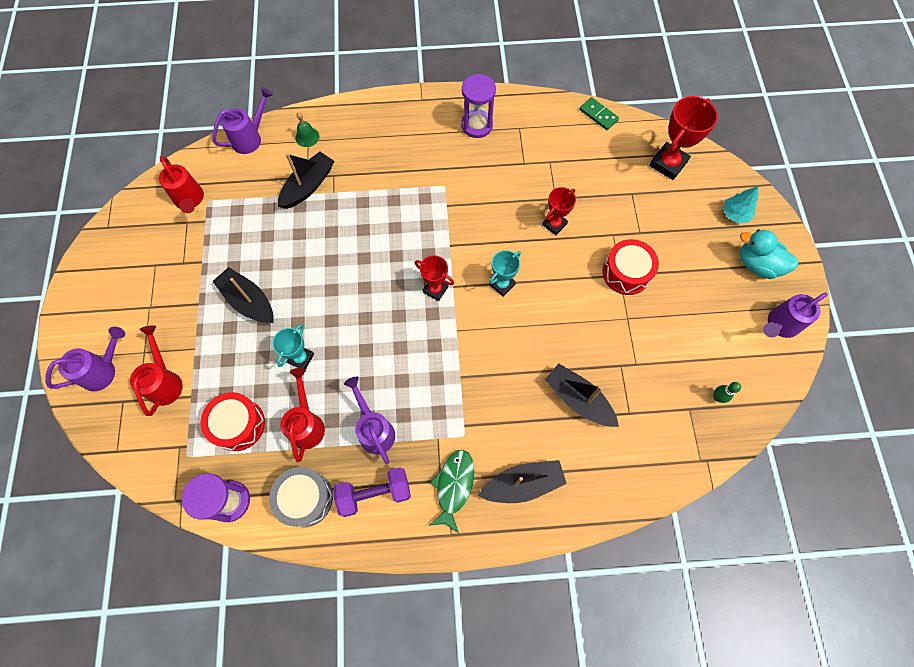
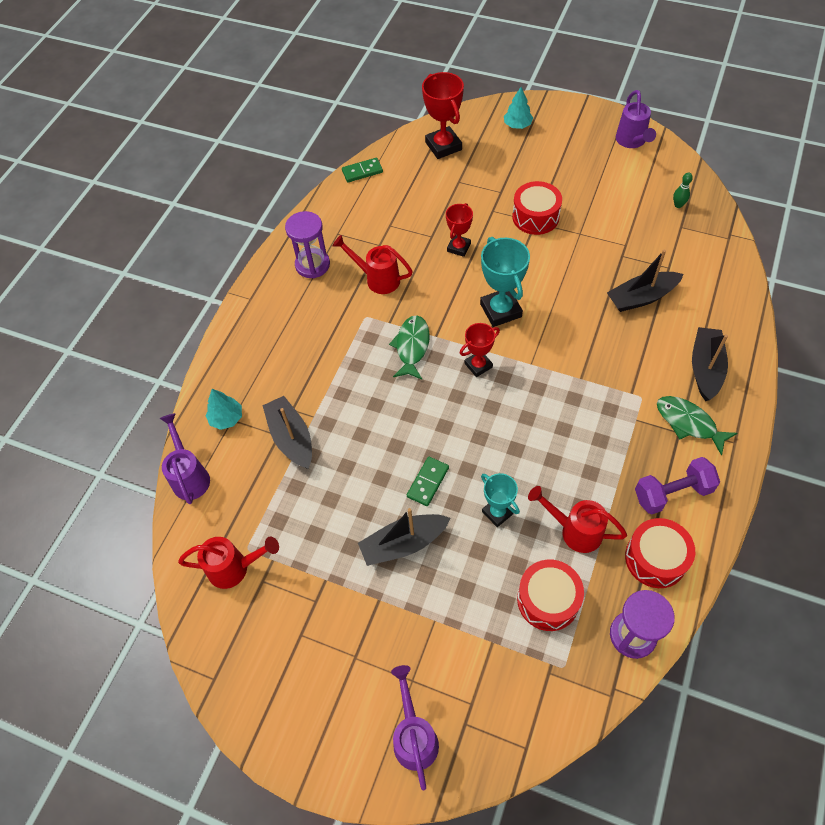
camera: 60 degrees left, 10 degrees down
(165, 381) = (461, 665): red watering can -> red watering can (377, 279)
(305, 498) = (655, 558): grey drum -> red drum
(307, 137) = (226, 418): green bell -> turquoise tree
(308, 296) = (428, 482): none -> green domino
(374, 429) = (605, 470): purple watering can -> none
(374, 493) = (672, 493): purple dumbbell -> purple dumbbell turned 60 degrees clockwise
(430, 232) = (412, 346): none -> green fish
(502, 284) = (500, 310): turquoise trophy -> turquoise trophy, size x1.62
(554, 224) = (459, 247): red trophy -> red trophy turned 45 degrees clockwise
(757, 264) = (571, 132): turquoise duck -> none

